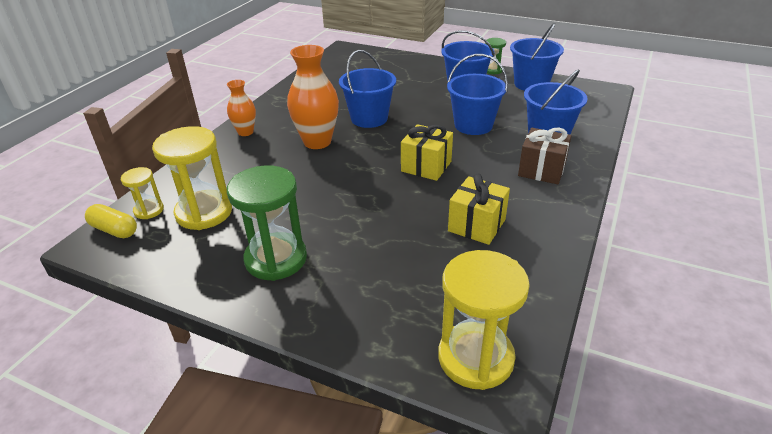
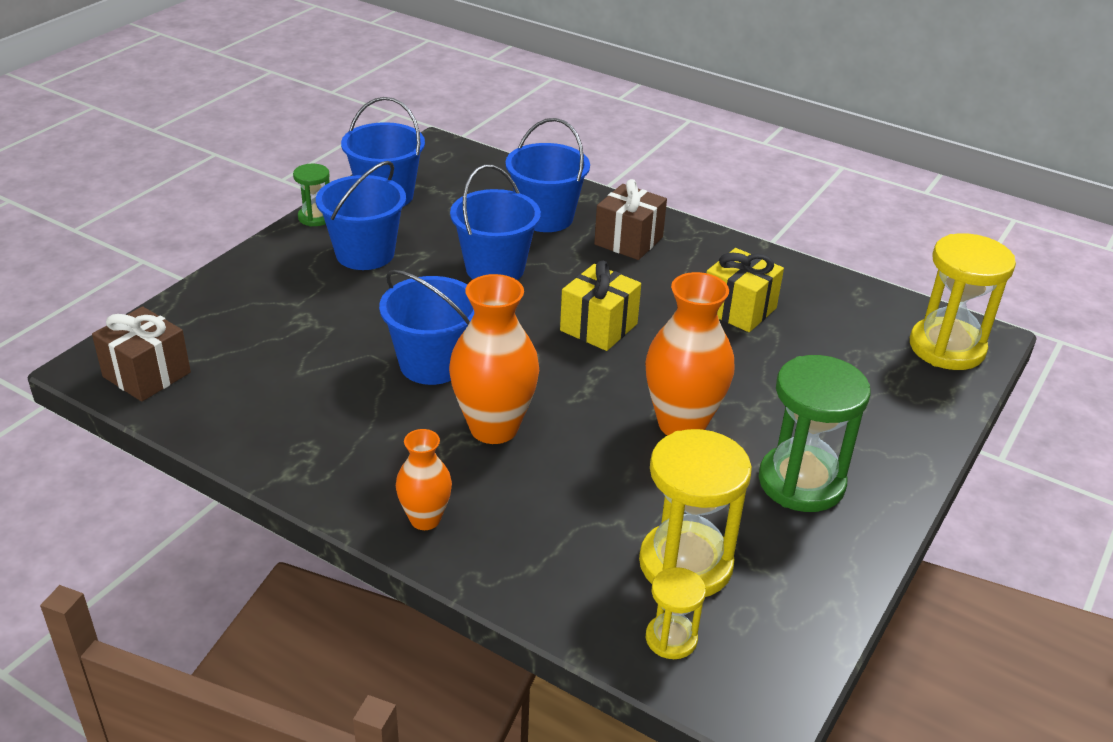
camera: 85 degrees left, 0 degrees up
(114, 230) = (724, 680): yellow capsule -> none
(331, 205) = (681, 424): none -> orange vase
(341, 59) = (147, 374): none -> brown gift

